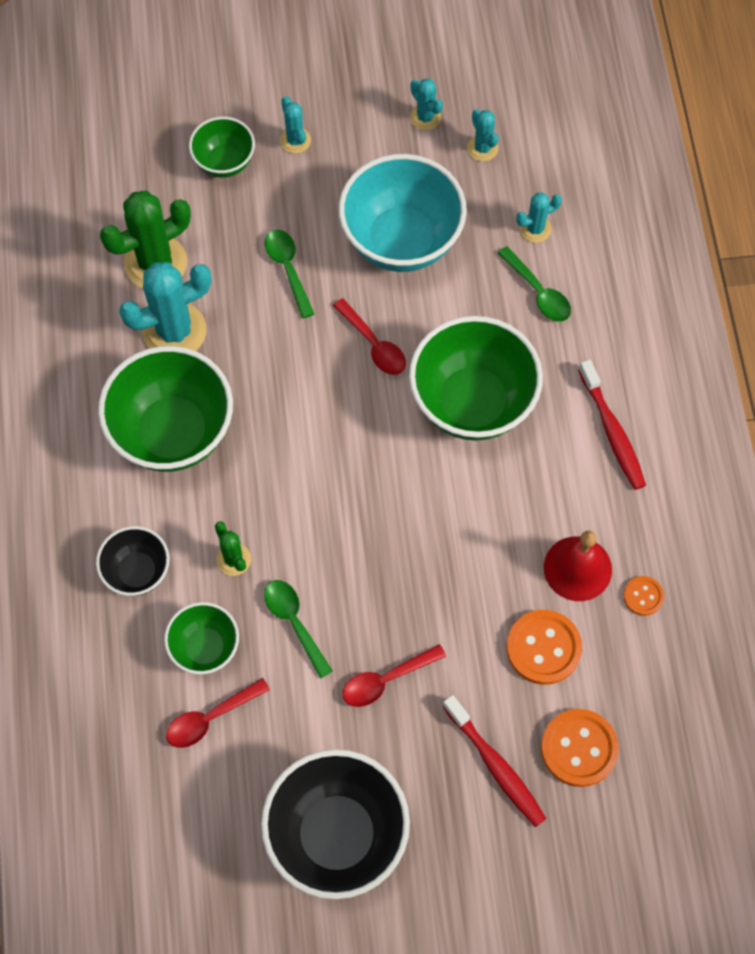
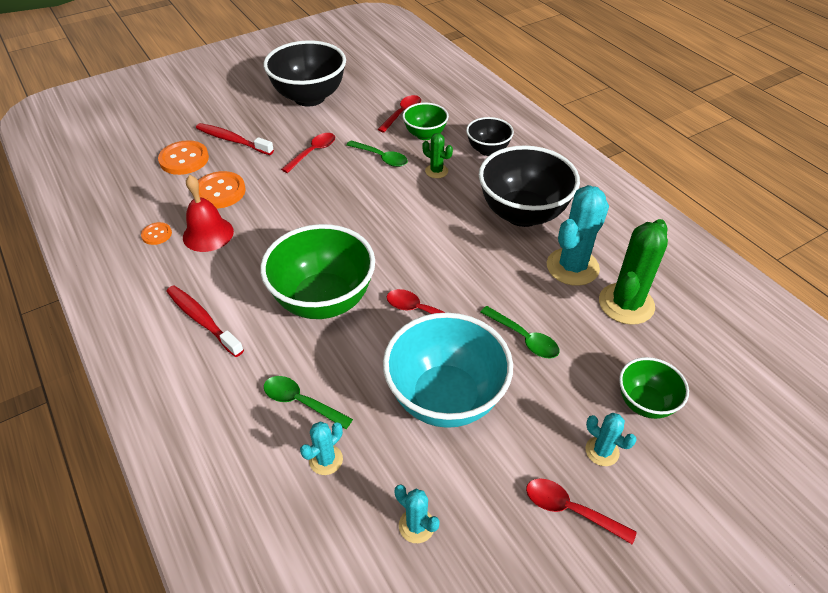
camera: 155 degrees right, 20 degrees down
(173, 433) = (523, 214): green bowl -> black bowl
(354, 110) = (570, 510): none -> red spoon
(425, 117) = (495, 536): turquoise cactus -> none

